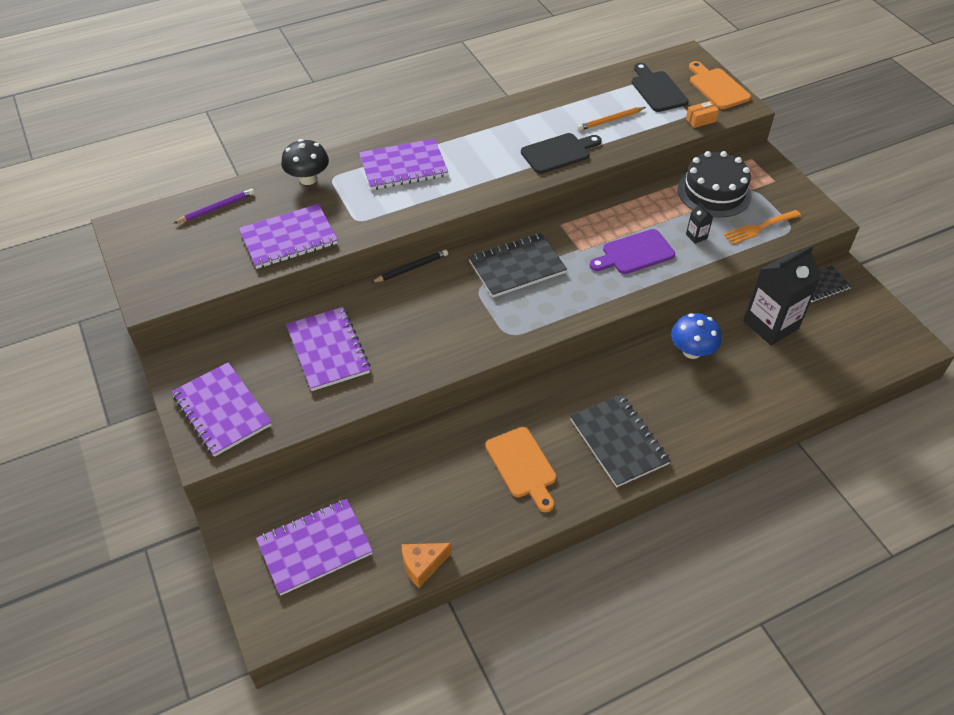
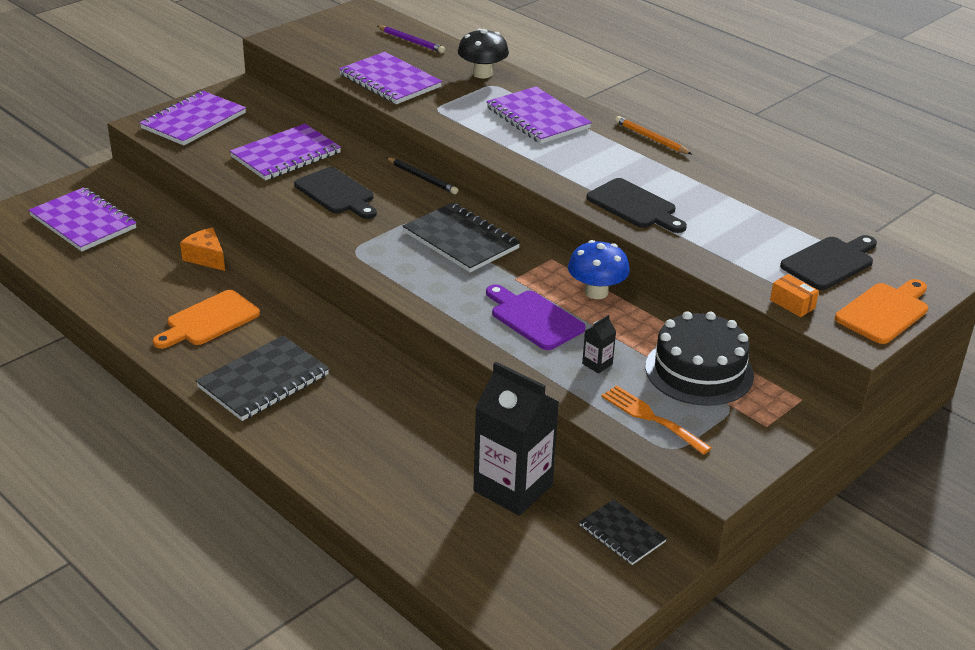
camera: 70 degrees right, 15 degrees down
(413, 328) = (337, 193): none -> black cutting board
(423, 565) = (74, 281): orange cheese -> orange cheese (206, 258)
(610, 120) = (730, 234): orange pencil -> orange pencil (651, 138)
(692, 351) = (430, 422): blue mushroom -> blue mushroom (596, 292)

